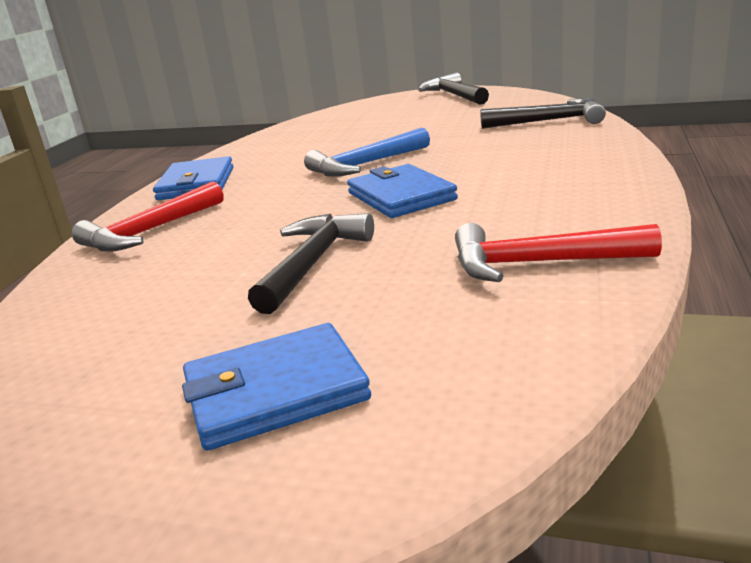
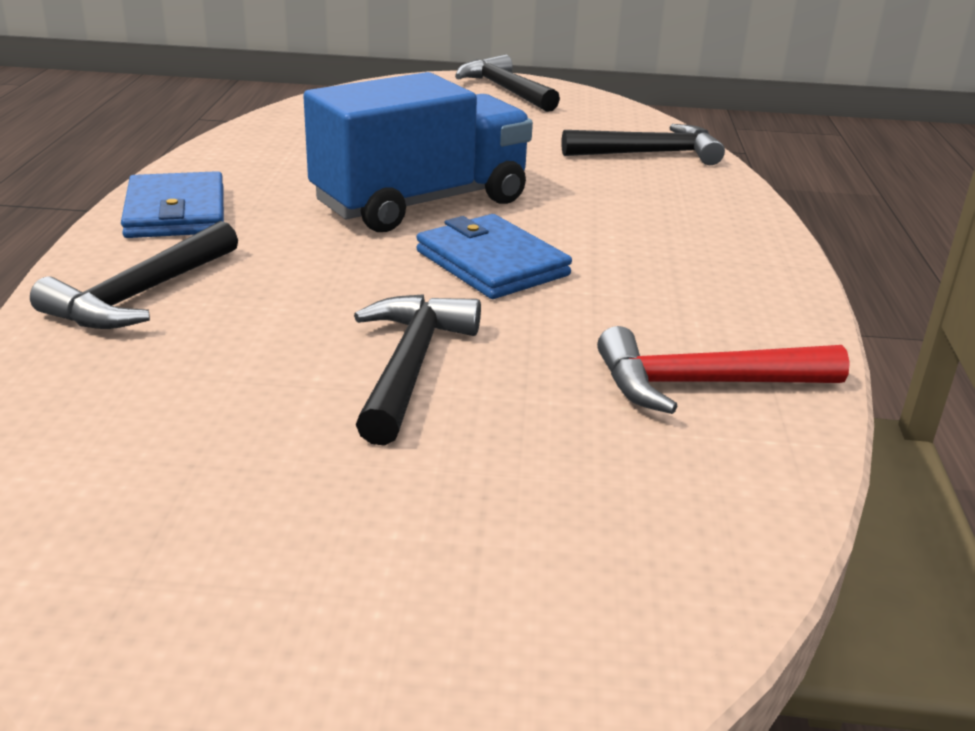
camera: 15 degrees left, 5 degrees up
(149, 231) = (140, 295): red hammer -> black hammer
(275, 391) = (439, 563): blue wallet -> none
(365, 165) = (421, 203): blue hammer -> blue truck

